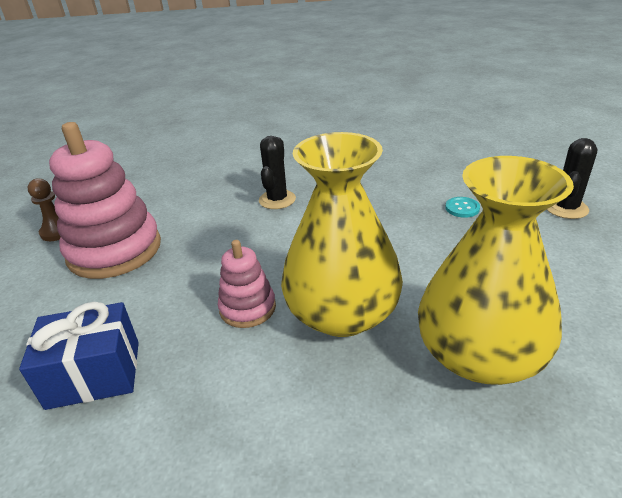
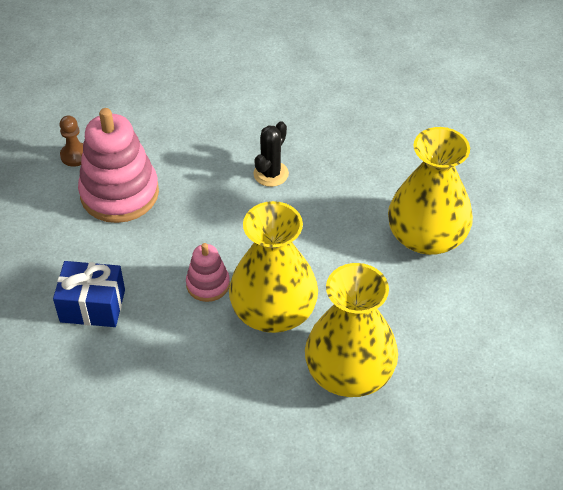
camera: 15 degrees right, 15 degrees up
(462, 208) = (426, 236): turquoise button -> yellow vase
(566, 208) = (516, 264): black cactus -> none

